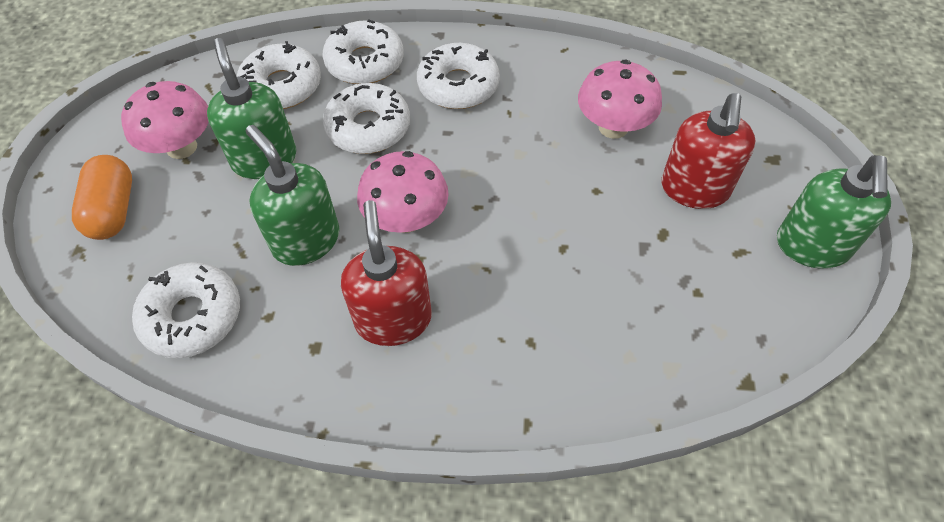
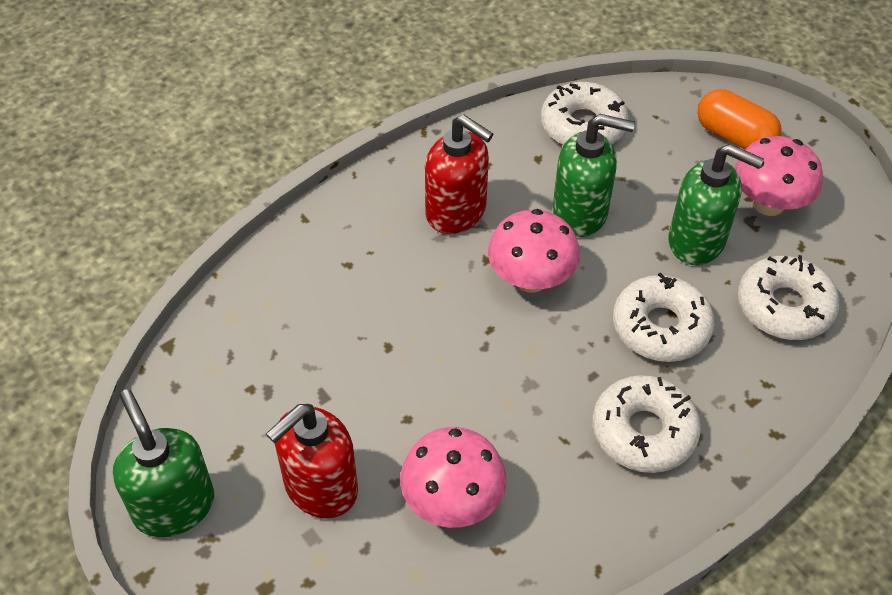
camera: 135 degrees right, 5 degrees down
(365, 62) = (757, 387): white donut -> none
(694, 189) = (320, 487): red soap dispenser -> red soap dispenser turned 105 degrees counterclockwise

